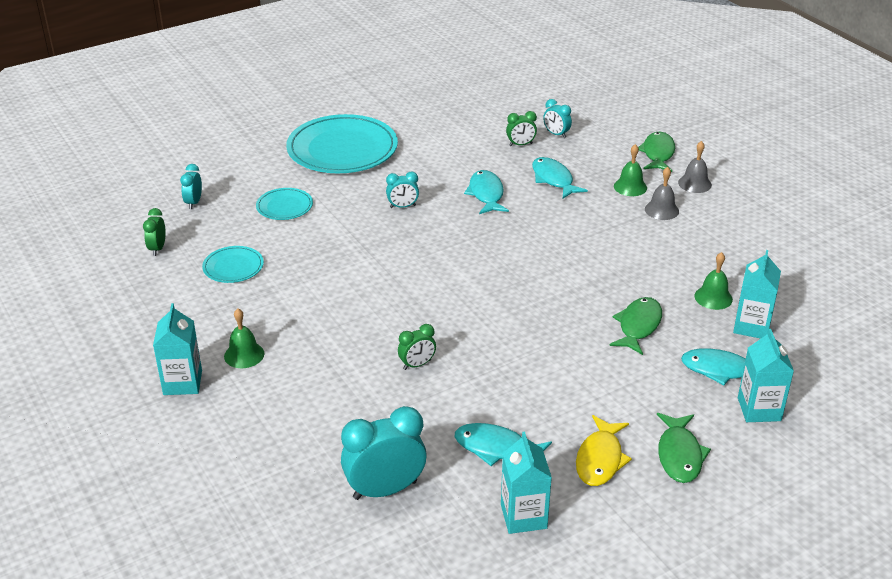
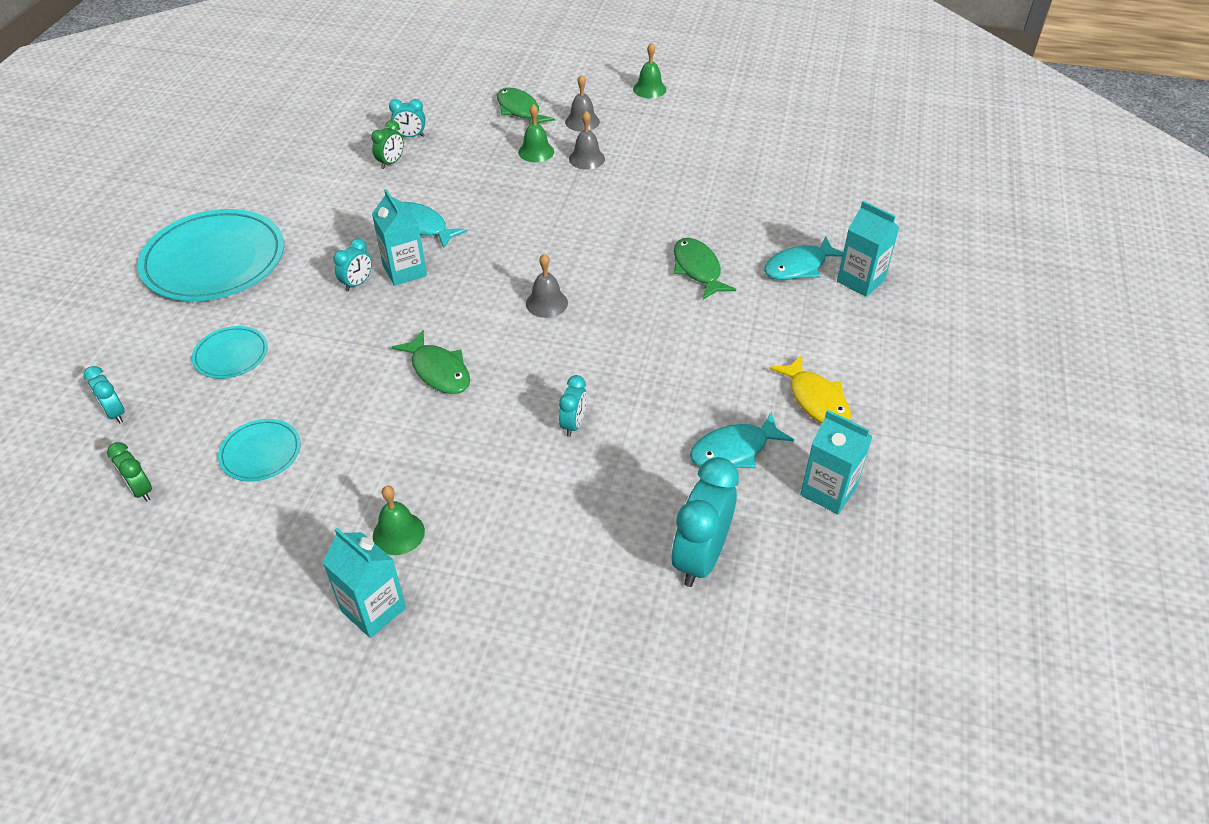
camera: 45 degrees left, 10 degrees up
(417, 365) = (573, 424): green clock -> turquoise clock
(501, 285) = (546, 303): none -> grey bell
(553, 179) = (463, 180): turquoise fish -> none
(679, 455) = (860, 355): green fish -> green fish (438, 371)
(713, 297) = (718, 211): green bell -> green bell (649, 89)
(751, 326) = (773, 218): turquoise carton -> turquoise carton (405, 271)

